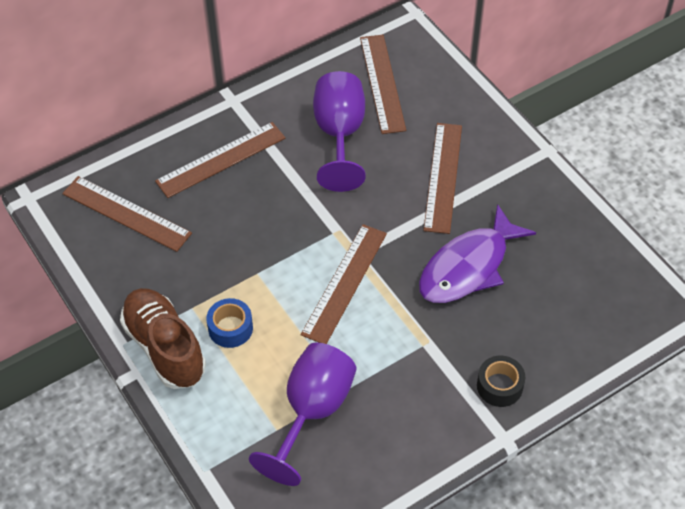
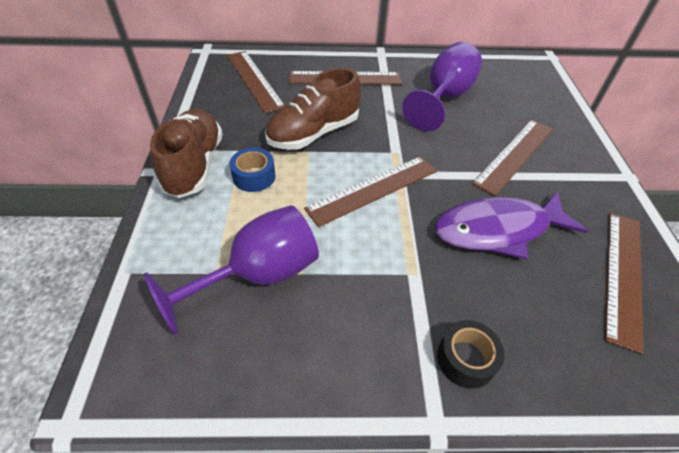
camera: 30 degrees right, 5 degrees down
(245, 250) = (313, 133): none -> brown shoe
(382, 83) = (500, 82): brown ruler -> brown ruler (623, 275)

